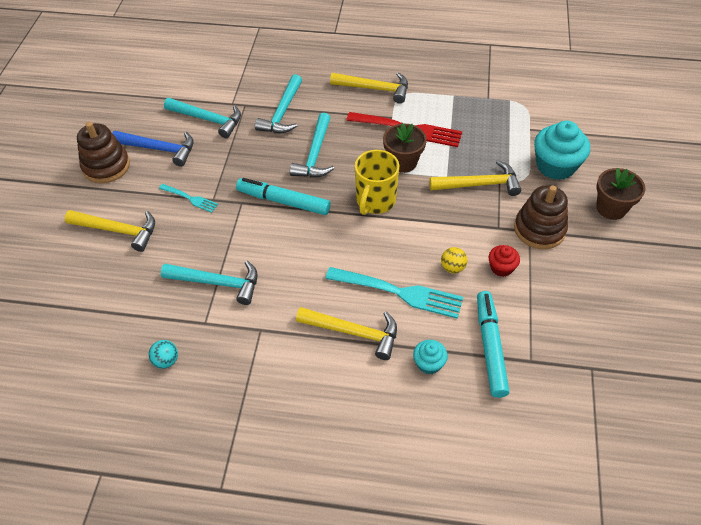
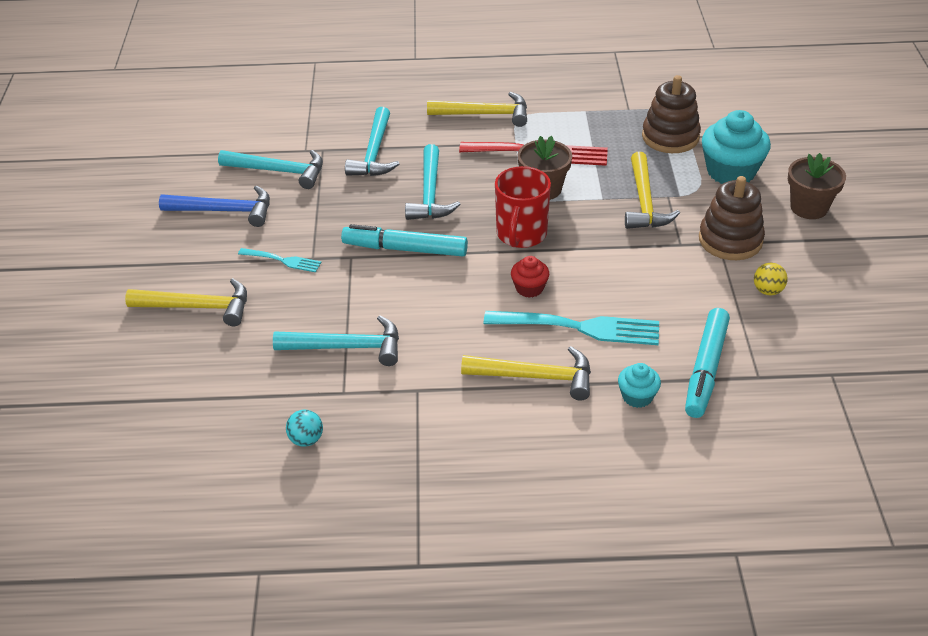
camera: 10 degrees left, 10 degrees down
(106, 166) = (159, 238): brown stacking toy -> brown stacking toy (670, 137)
(375, 201) = (521, 234): yellow mug -> red mug
(452, 267) = (637, 293): yellow ball -> yellow ball (767, 291)
(479, 184) = (644, 202): yellow hammer -> yellow hammer turned 105 degrees clockwise
(490, 347) = (706, 369): turquoise marker -> turquoise marker turned 150 degrees counterclockwise
(501, 268) = (696, 285): red cupcake -> red cupcake (529, 288)

